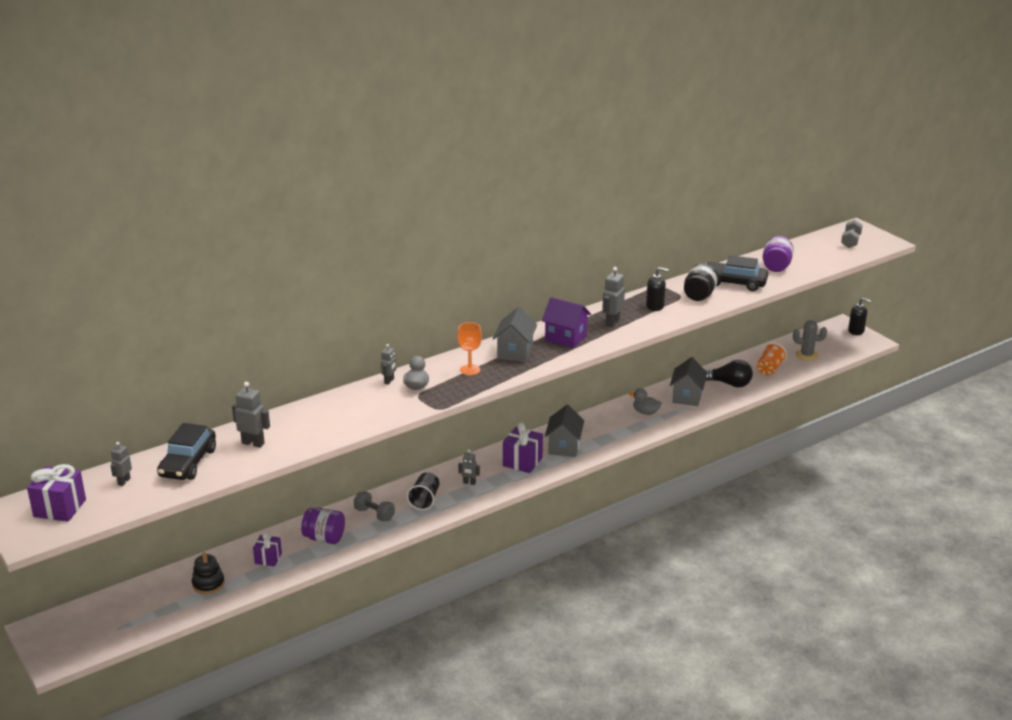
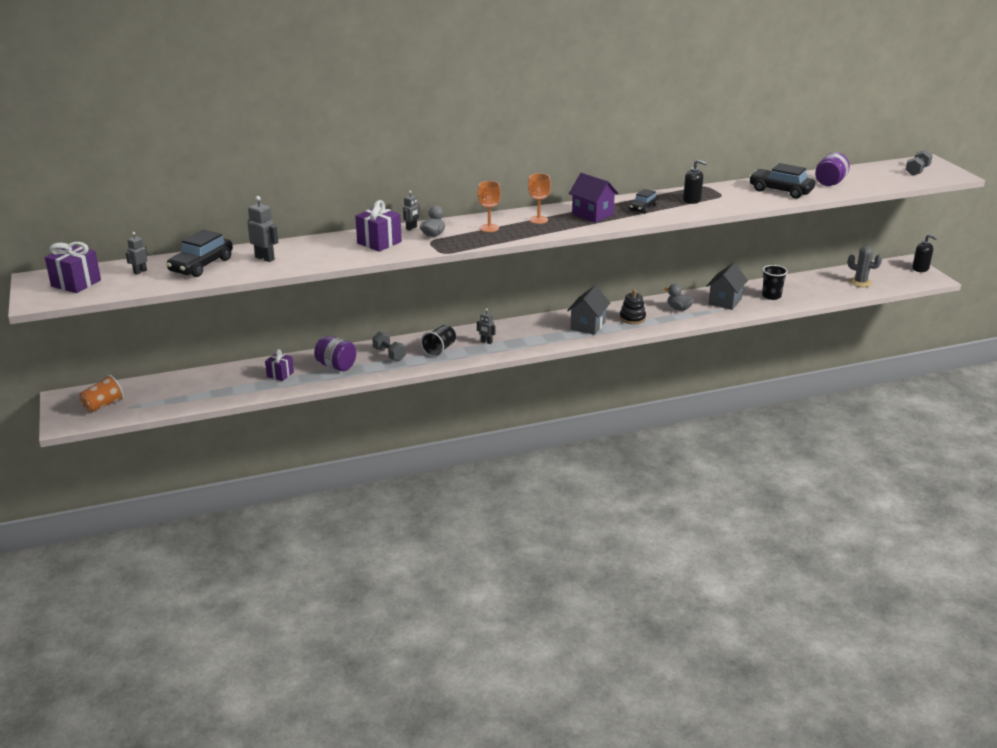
camera: 15 degrees right, 0 degrees up
(208, 584) = (220, 386): black stacking toy -> black stacking toy (632, 318)
(515, 352) = (538, 220): grey house -> orange goblet
(522, 462) = (543, 332): purple gift -> purple gift (379, 242)
(612, 322) = (643, 208): grey robot -> black car
(699, 295) = (740, 196): black jar -> none
(729, 384) = (771, 296): black light bulb -> black cup
(769, 369) = (817, 289): orange cup -> orange cup (103, 405)

